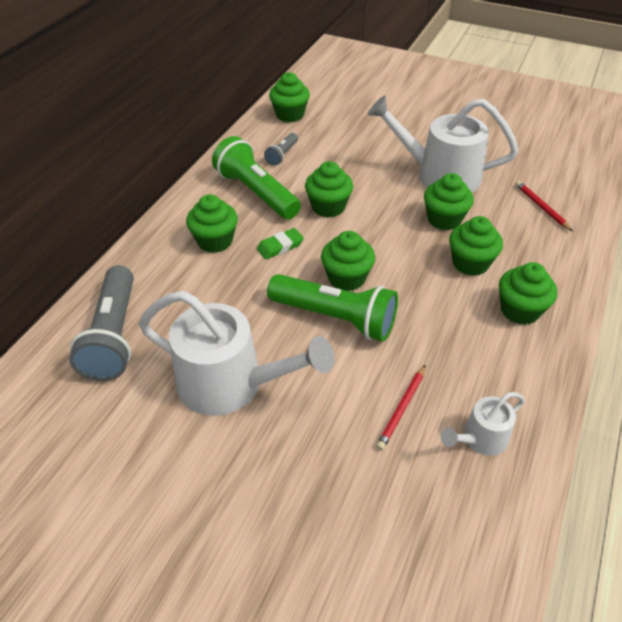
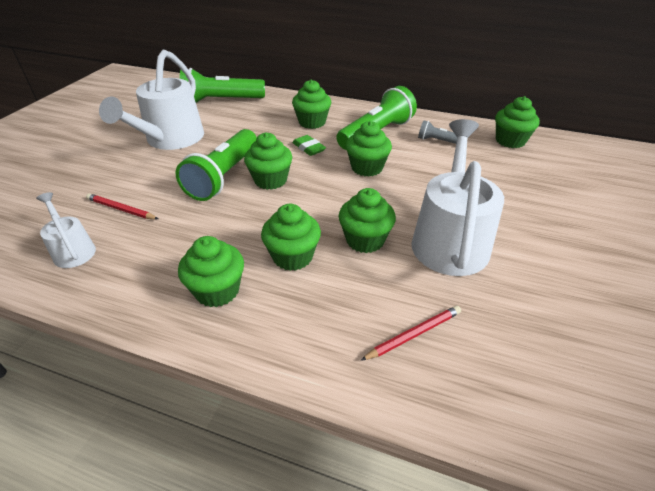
camera: 85 degrees right, 5 degrees down
(113, 336) = (221, 101): grey flashlight -> green flashlight

